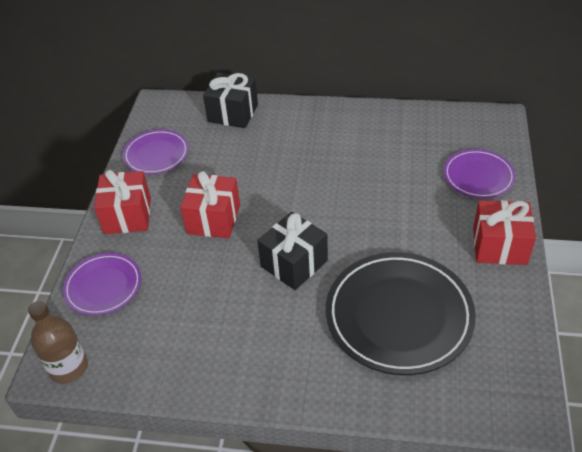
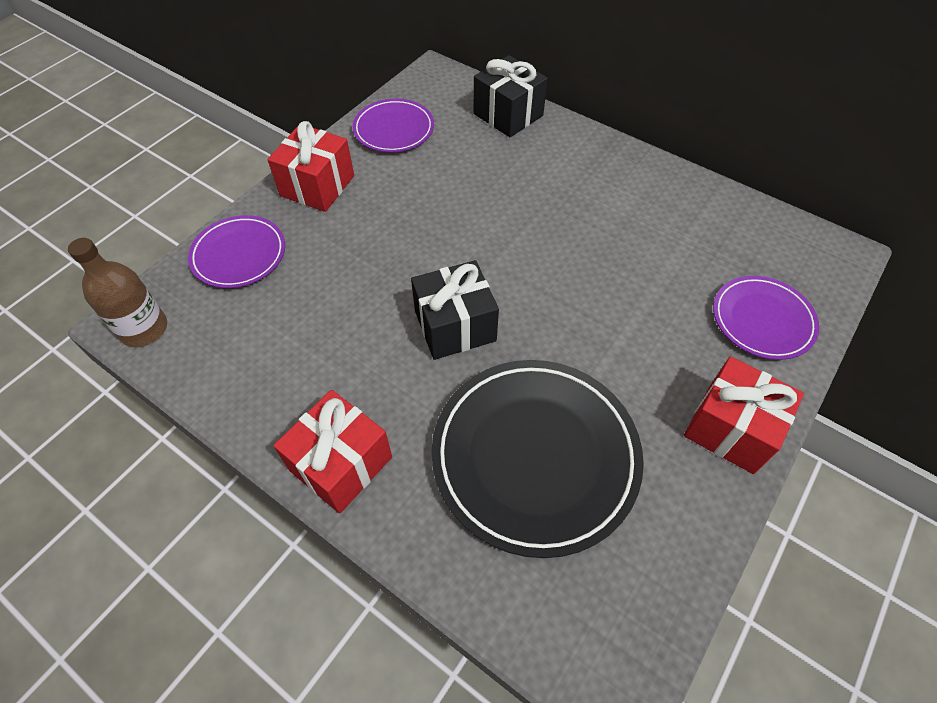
camera: 25 degrees right, 10 degrees up
(213, 219) = (402, 230): red gift -> red gift (341, 463)

